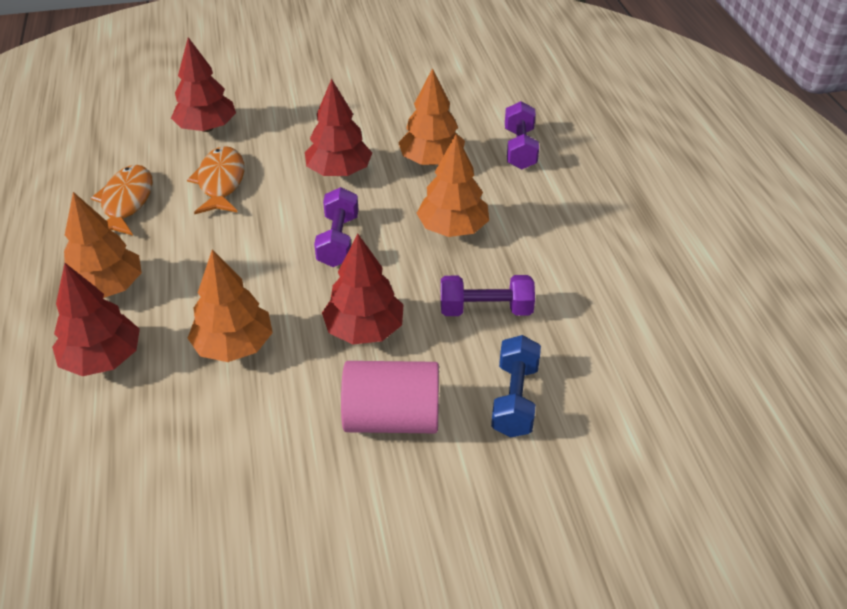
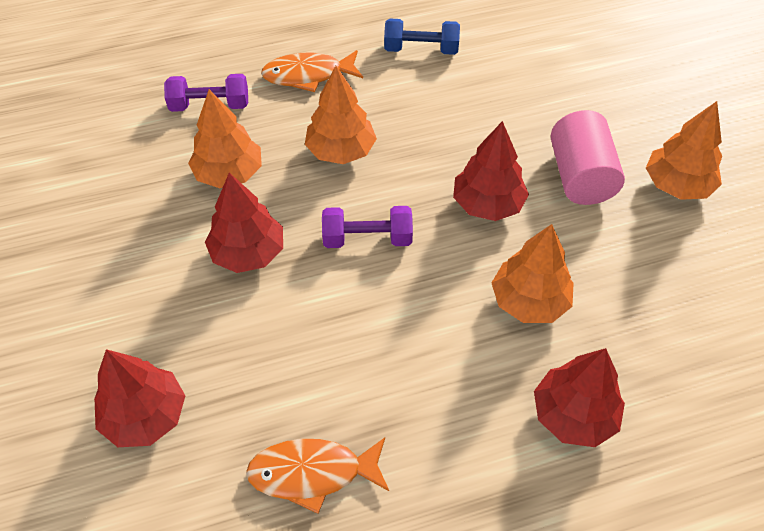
camera: 95 degrees left, 10 degrees up
(107, 288) = (470, 444): orange tree -> orange tree (677, 185)
(221, 182) = (269, 370): orange fish -> orange fish (308, 75)
(485, 310) = (447, 124): purple dumbbell -> none
(514, 399) = (541, 106): blue dumbbell -> blue dumbbell (421, 49)

